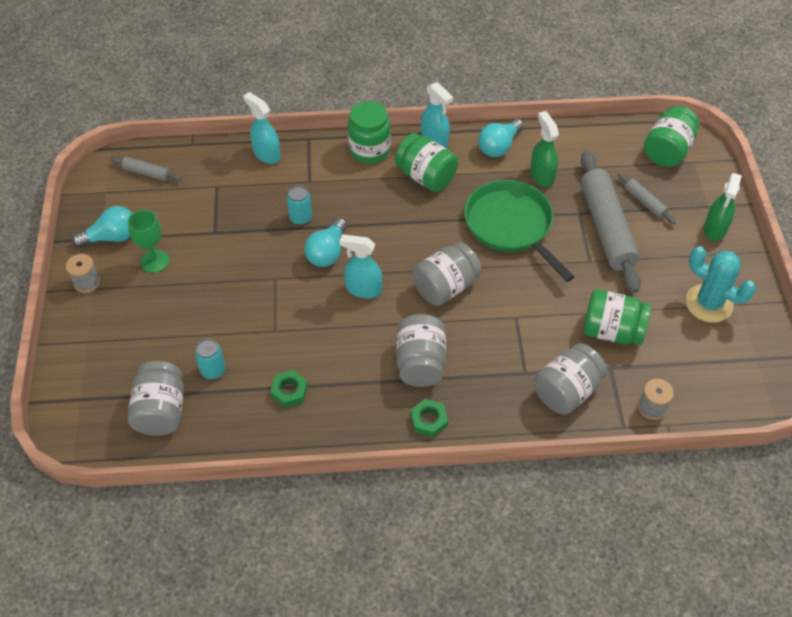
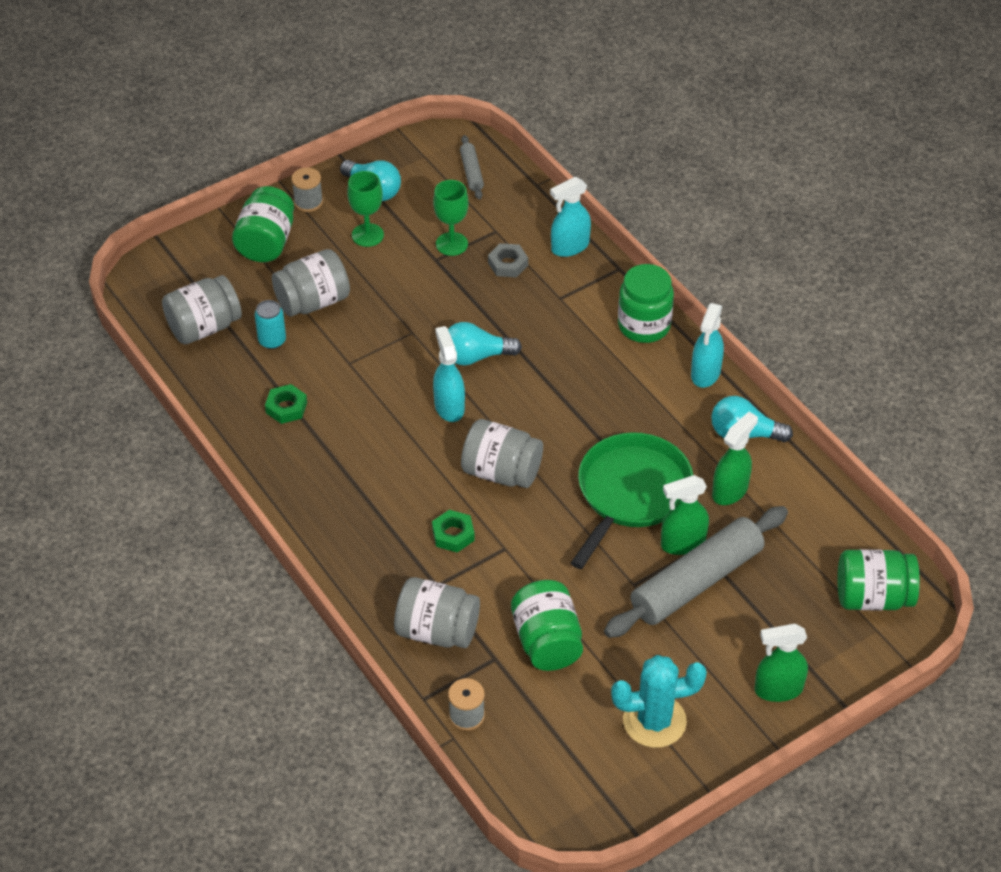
camera: 60 degrees right, 5 degrees down
(207, 216) = (451, 244): none -> green goblet
(254, 194) = (508, 264): none -> grey nut
(266, 154) = (569, 247): turquoise spray bottle -> turquoise spray bottle turned 135 degrees counterclockwise
(300, 218) = (505, 314): turquoise can -> none
(420, 363) = (389, 493): grey jar -> grey jar (313, 302)
(426, 176) = (644, 389): green jar -> green jar (266, 243)
(429, 420) = (323, 530): green nut -> green nut (453, 534)
(570, 220) = (682, 543): none -> green spray bottle
(645, 202) = (766, 604): grey rolling pin -> none
(708, 303) = (654, 721): turquoise cactus -> turquoise cactus turned 75 degrees clockwise

